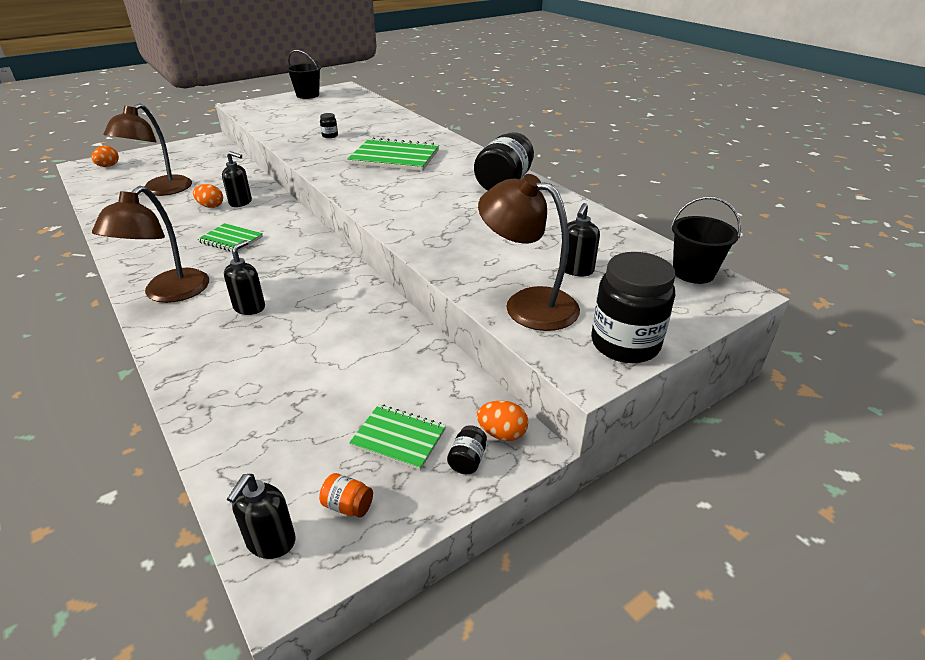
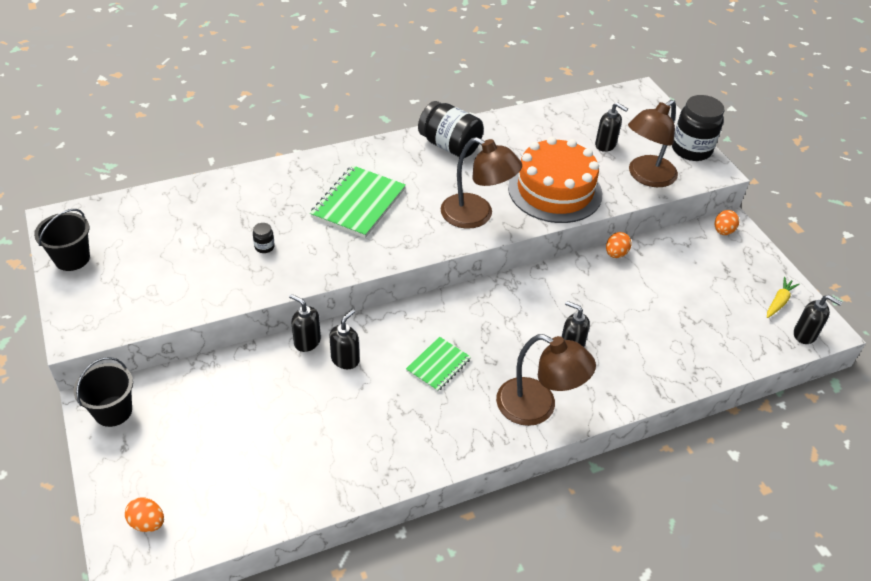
camera: 80 degrees left, 10 degrees up
(160, 190) = (275, 443): brown lamp -> brown lamp (476, 216)
(211, 206) = (345, 387): orange egg -> orange egg (615, 254)
(261, 187) = (307, 342): none -> black soap dispenser
(348, 506) = (779, 302): orange jar -> yellow carrot
(398, 438) = (726, 275): green notebook -> none
(460, 242) = (555, 191): none -> orange cake
(467, 460) = (744, 249): black jar -> none
(693, 272) = (616, 99): black bucket -> black bucket (113, 411)

